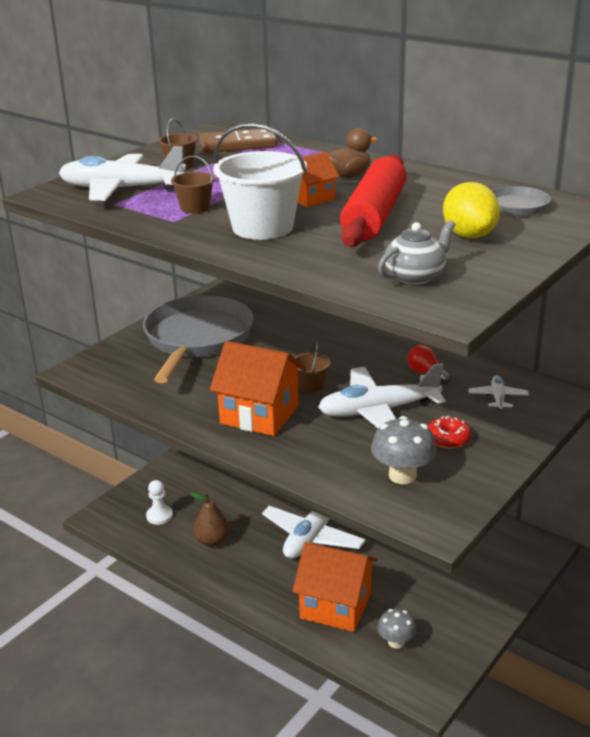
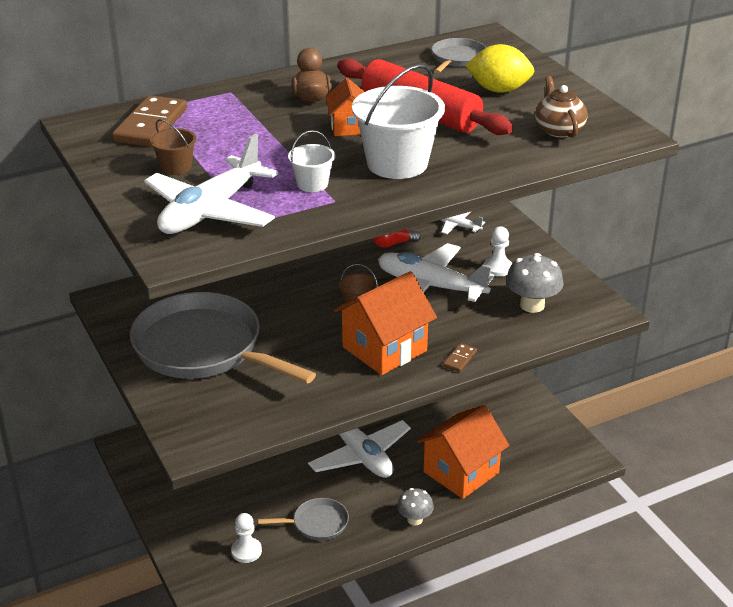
camera: 65 degrees left, 5 degrees up
(195, 208) = (312, 184): brown bucket -> white bucket
(212, 541) = (317, 523): brown pear -> grey pan
(275, 457) = (460, 359): none -> brown domino
(378, 411) = (431, 286): white plane -> white plane turned 105 degrees clockwise
(396, 642) = (524, 454): grey mushroom -> grey mushroom (415, 519)
(415, 277) = (559, 130): grey teapot -> brown teapot
(448, 439) = (497, 268): red donut -> white pawn

